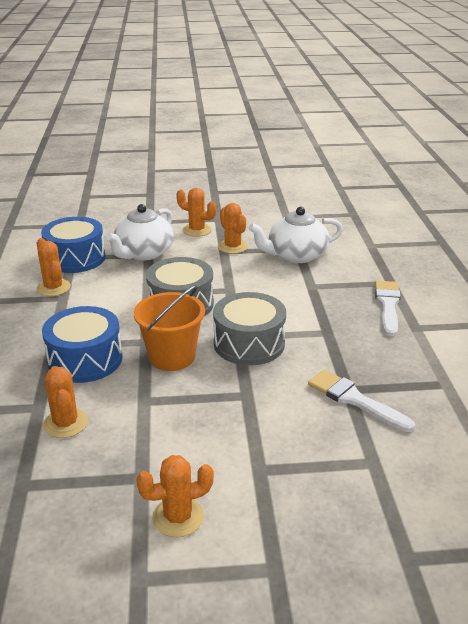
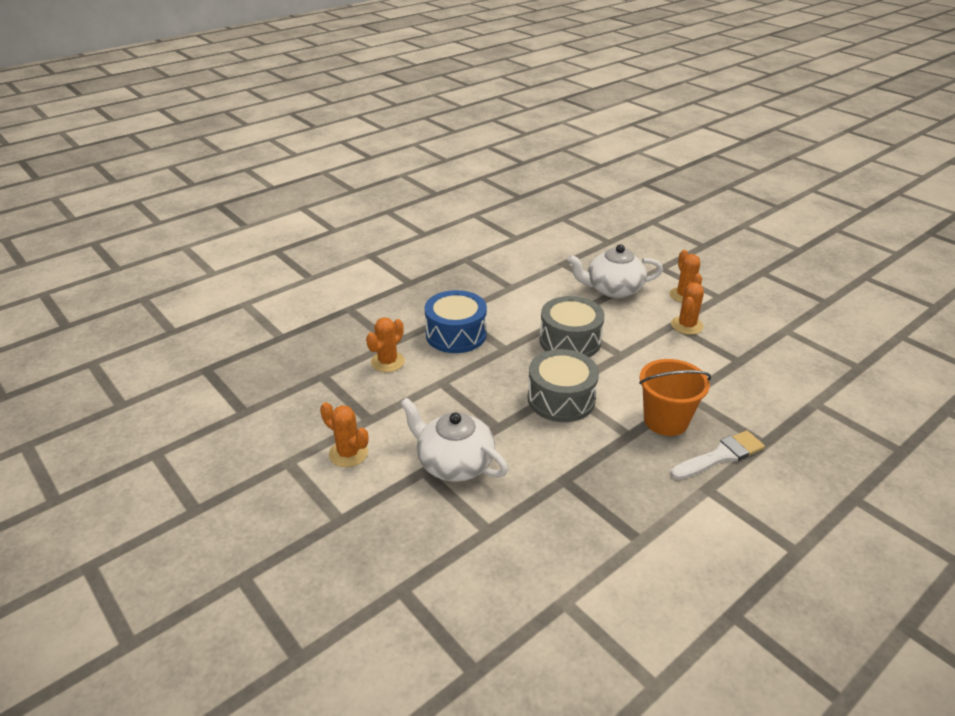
camera: 55 degrees right, 5 degrees up
(53, 288) = (517, 277): orange cactus -> none
(76, 258) = (564, 265): blue drum -> none
(172, 357) = (501, 370): orange bucket -> orange bucket (666, 420)
(296, 255) = (725, 365): white teapot -> white teapot (454, 463)
(354, 400) = (554, 489): white brush -> none

